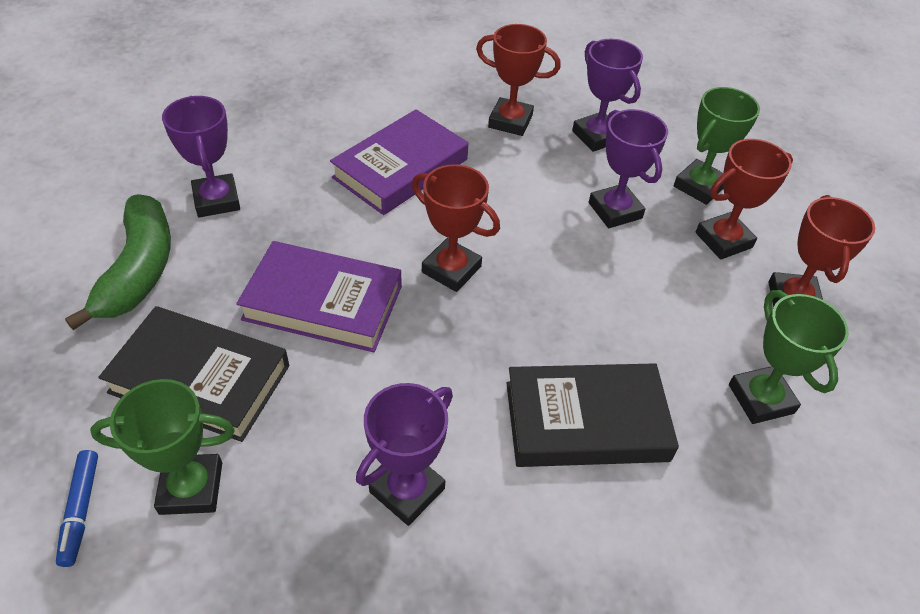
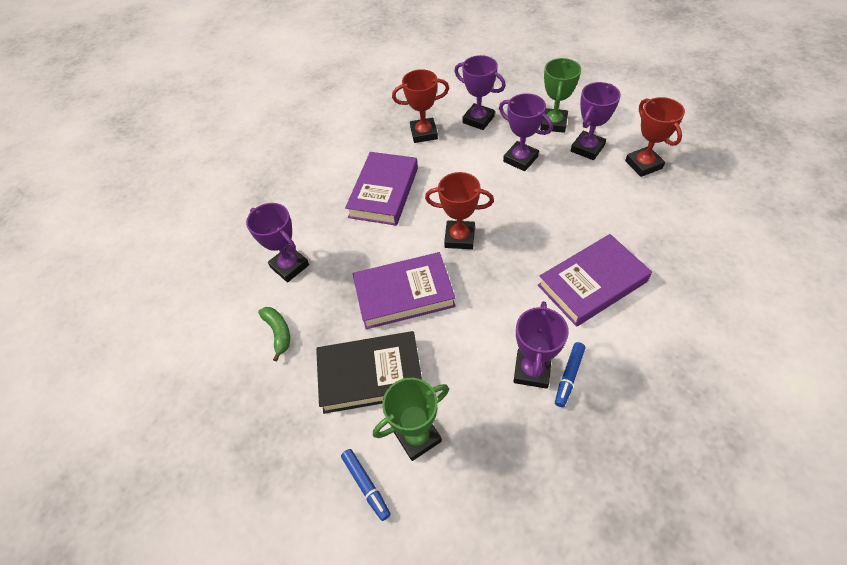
camera: 20 degrees left, 5 degrees up
(139, 270) = (278, 332): green banana -> green banana, size x0.53
(451, 527) = (569, 376): none -> blue marker
(586, 421) = (592, 283): black book -> purple book
(723, 240) = (587, 148): red trophy -> purple trophy
(761, 399) = (665, 225): green trophy -> none

